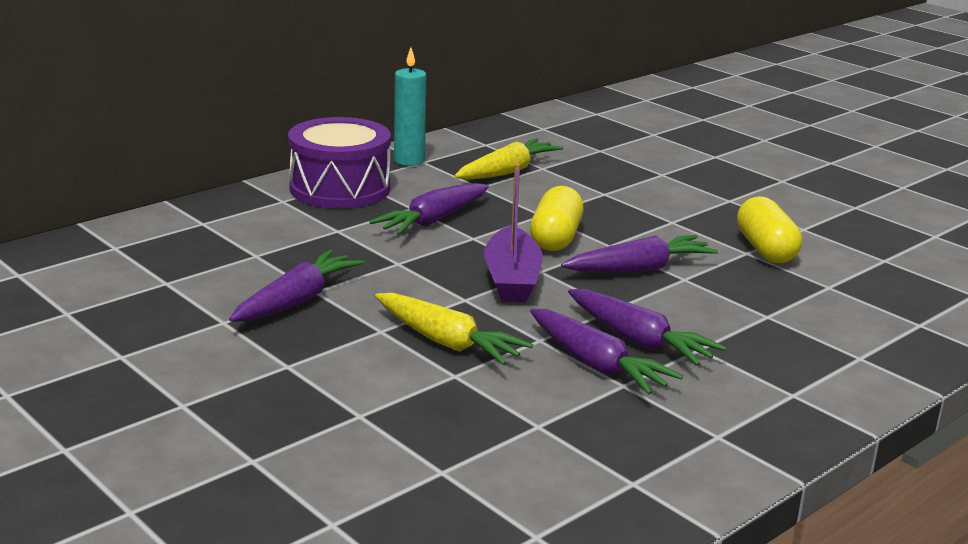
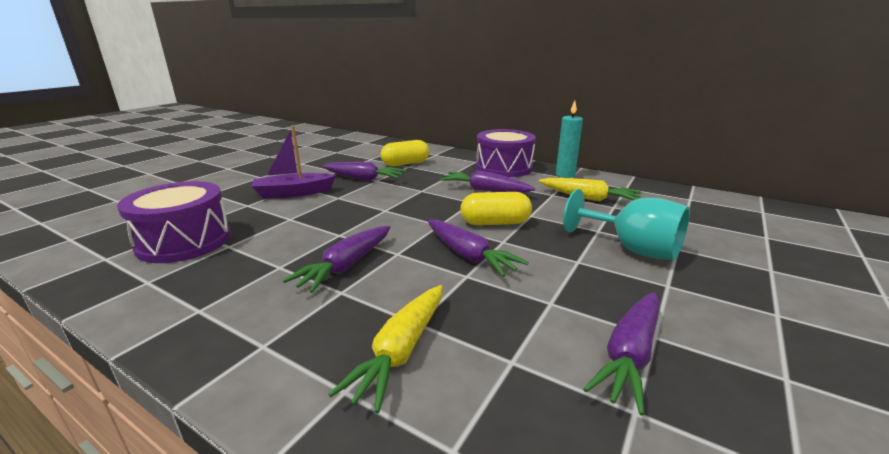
camera: 75 degrees right, 0 degrees up
(447, 342) = (327, 212): yellow carrot -> yellow carrot (401, 351)
(503, 465) = (184, 241): none -> purple drum
(512, 279) = (419, 218): purple boat -> purple boat (294, 193)
(596, 365) = (306, 255): purple carrot -> purple carrot (629, 355)
(655, 191) = (632, 249): none -> turquoise goblet
(766, 249) = (568, 313): yellow capsule -> yellow capsule (405, 164)

